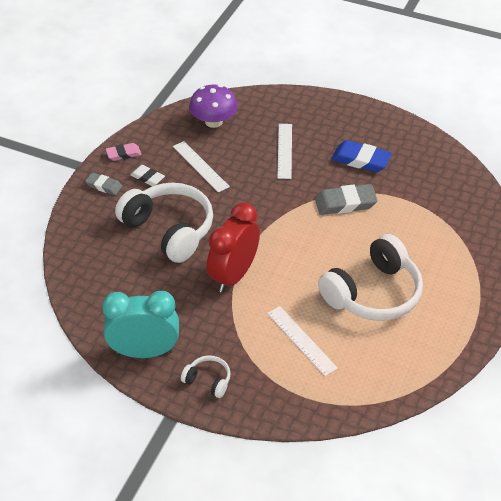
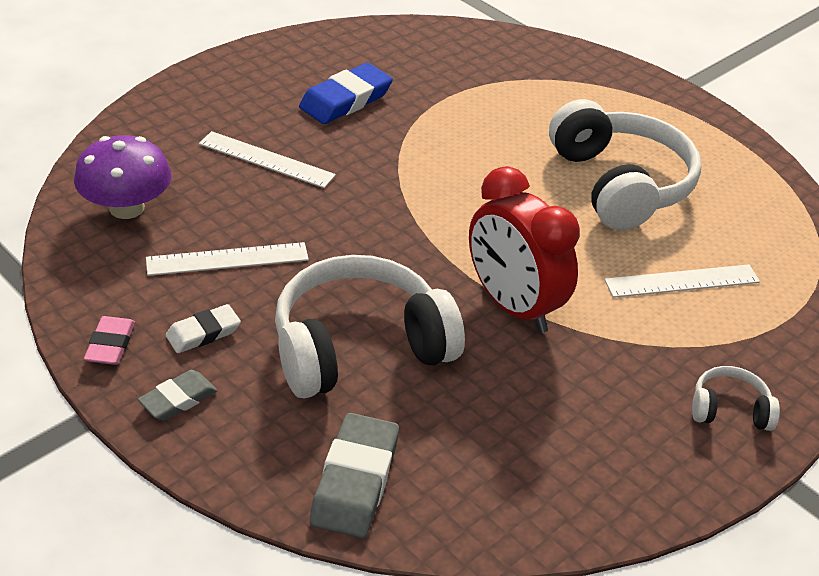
camera: 70 degrees left, 5 degrees down
(144, 352) = (638, 470): turquoise clock -> none
(208, 381) = (729, 410): white headphones -> white headphones turned 45 degrees clockwise
(345, 203) = (426, 144): grey eraser -> grey eraser (355, 481)

